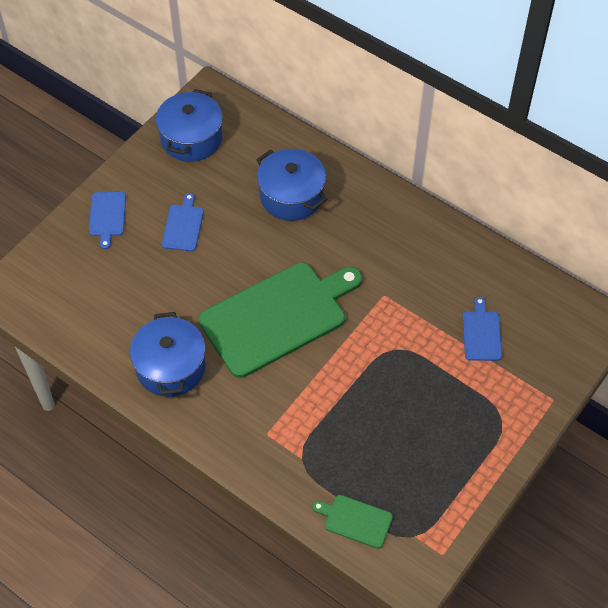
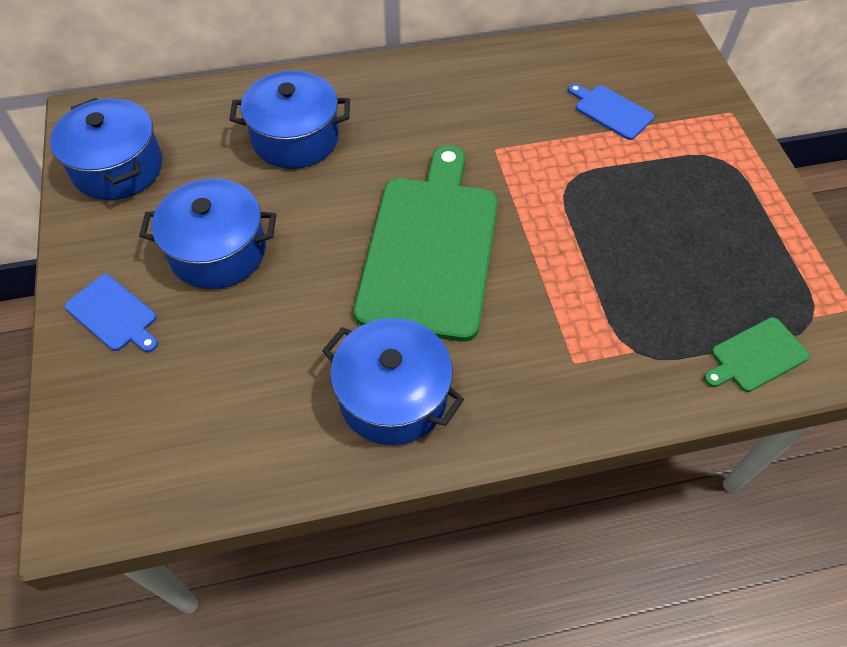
camera: 50 degrees left, 0 degrees up
(183, 226) = (218, 251): blue cutting board -> blue pot

